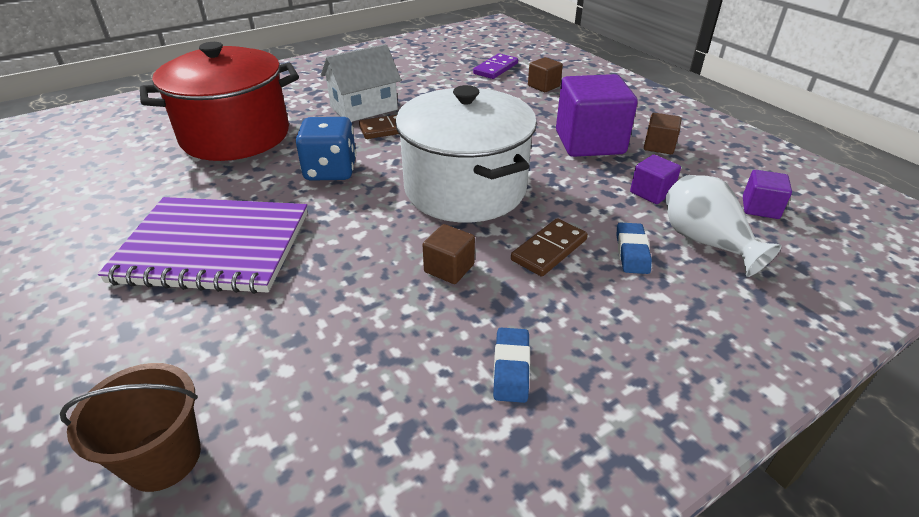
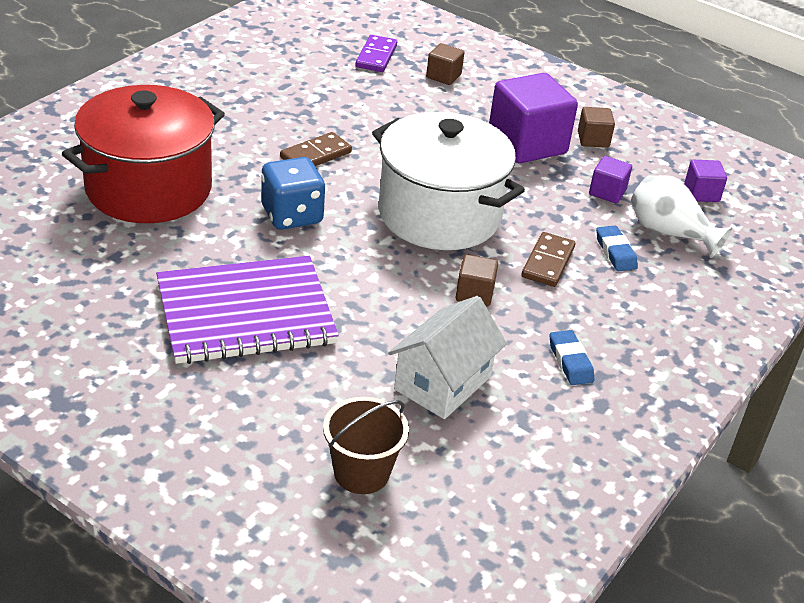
camera: 25 degrees left, 0 degrees up
(364, 108) = (265, 132): white house -> white house (442, 383)

